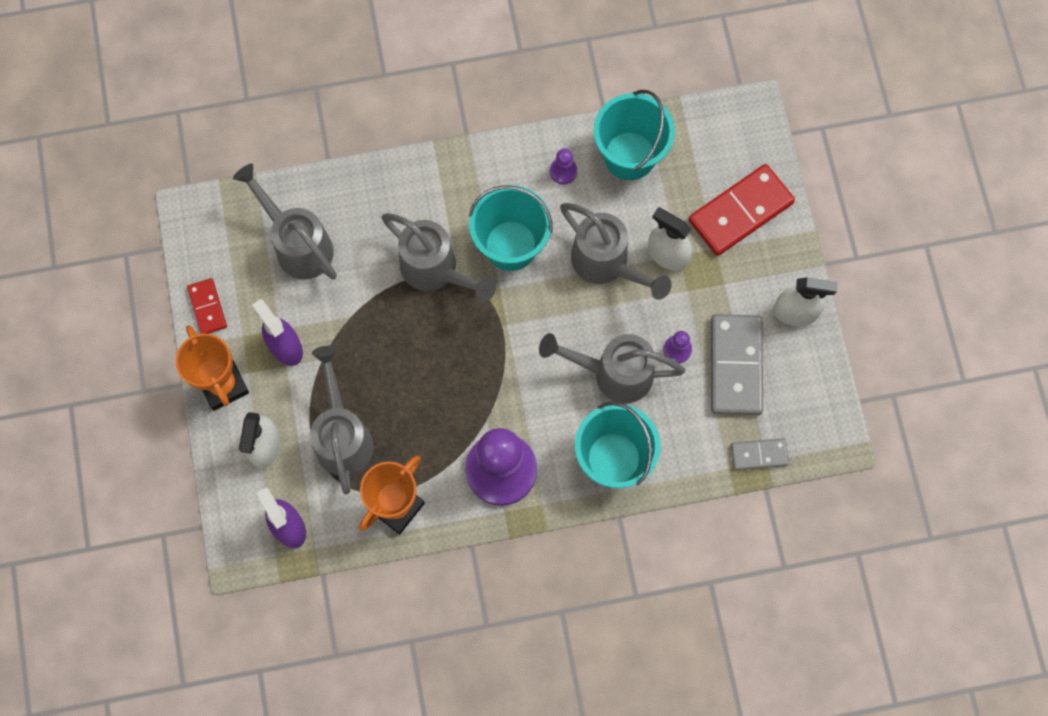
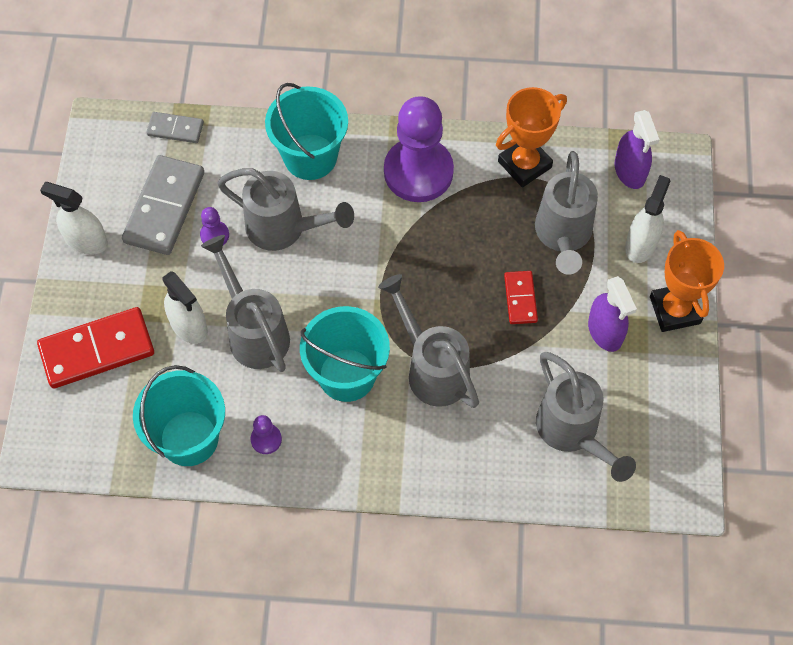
camera: 165 degrees left, 10 degrees down
(207, 307) = (681, 390): red domino -> red domino (520, 299)

